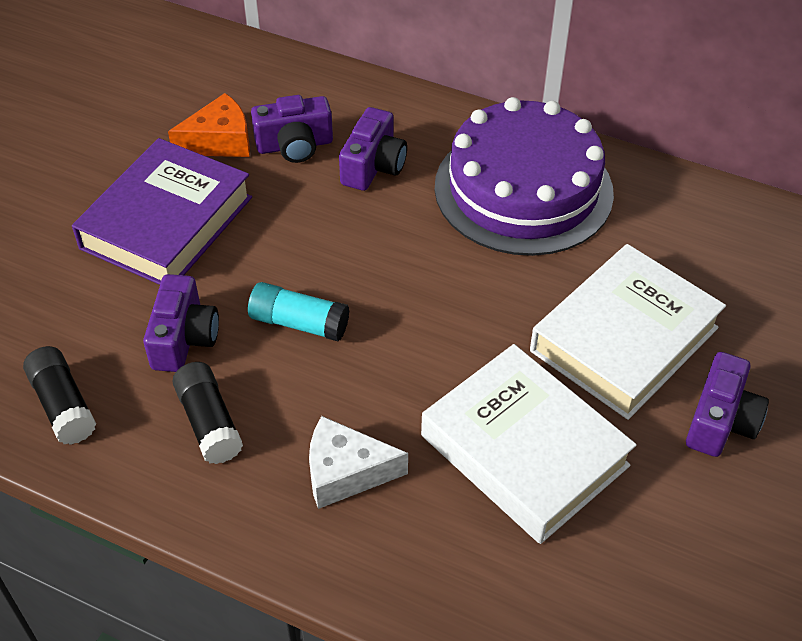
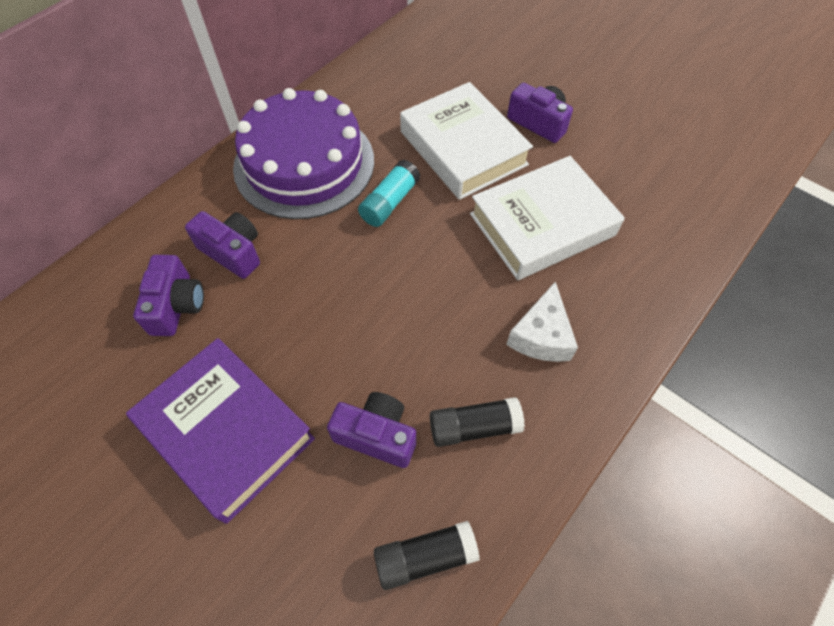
camera: 75 degrees left, 10 degrees up
(220, 141) = (138, 367): orange cheese -> none
(299, 323) = (388, 340): turquoise glue stick -> turquoise glue stick (390, 202)

